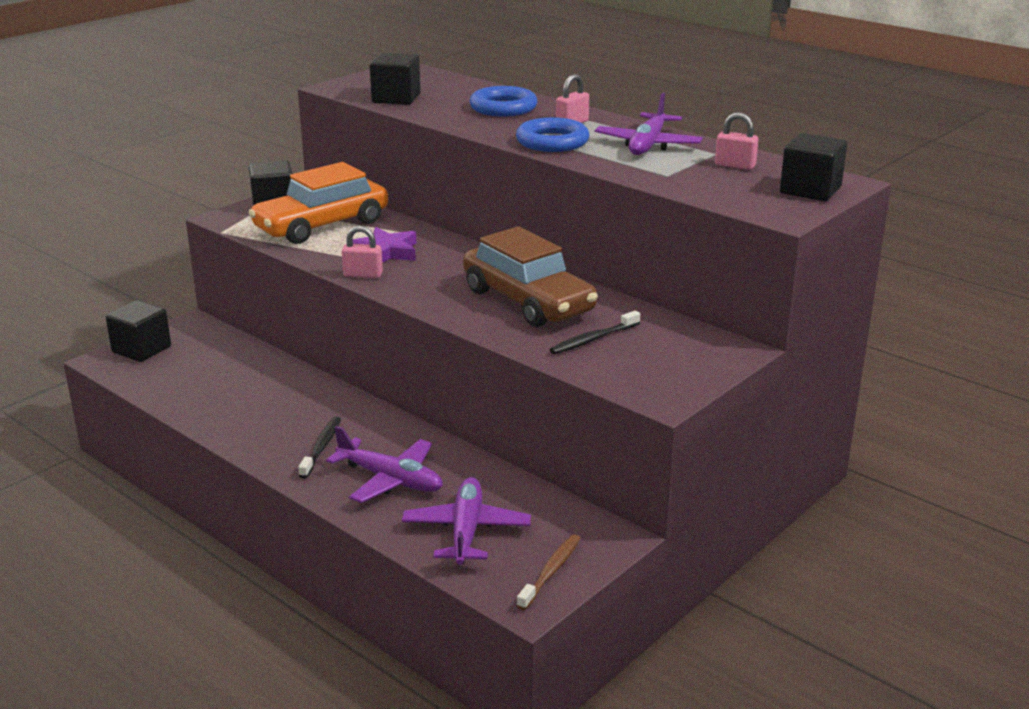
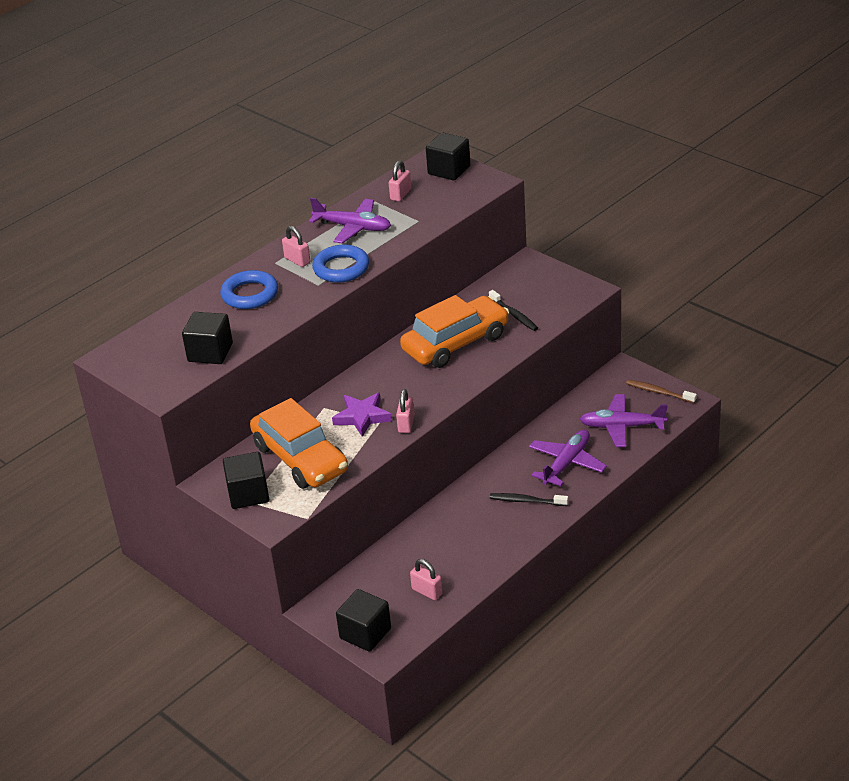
camera: 85 degrees left, 10 degrees up
(187, 382) = (427, 592): none -> pink padlock
(528, 301) = (456, 343): brown car -> orange car

